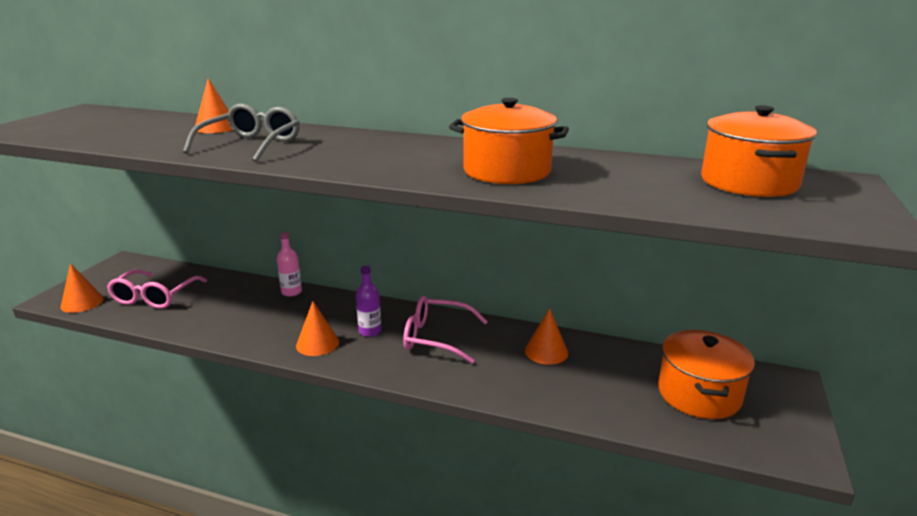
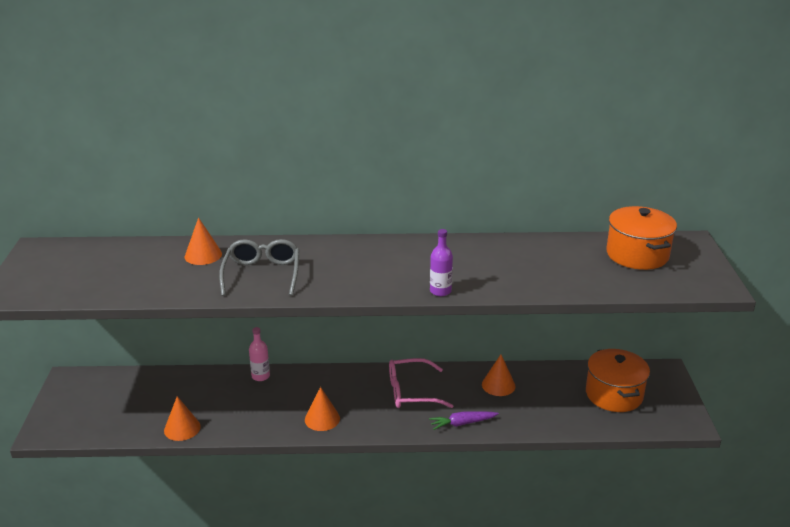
camera: 20 degrees left, 5 degrees up
(82, 302) = (75, 429): orange cone -> orange cone (182, 428)
(155, 296) = (139, 408): pink glasses -> none
(370, 331) = (355, 398): purple bottle -> purple bottle (440, 291)
(474, 383) = (462, 423): none -> purple carrot
(506, 171) = (480, 271): orange pot -> none

